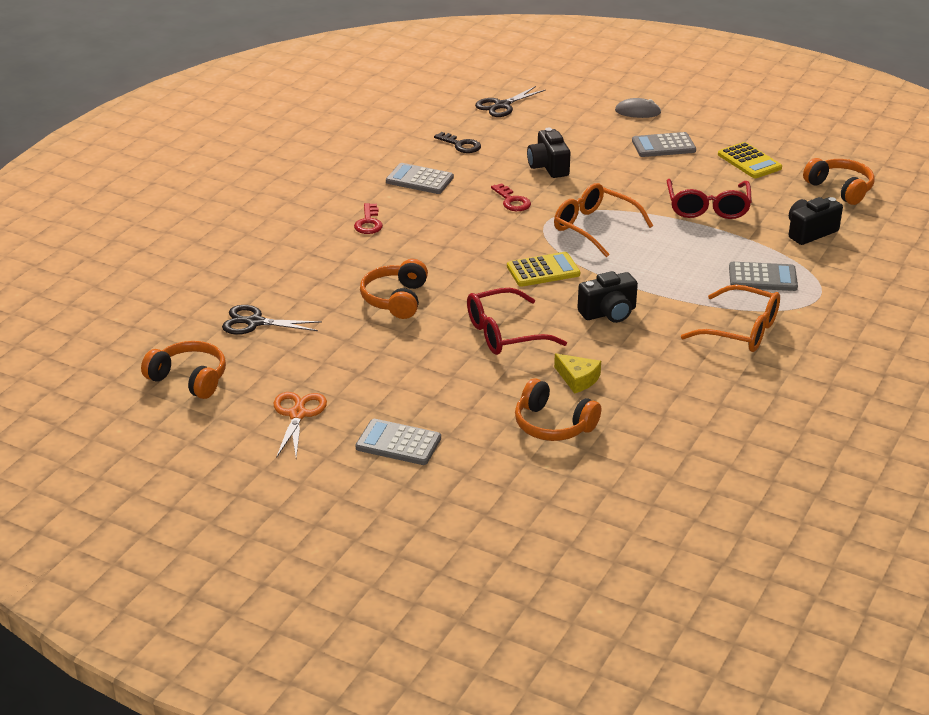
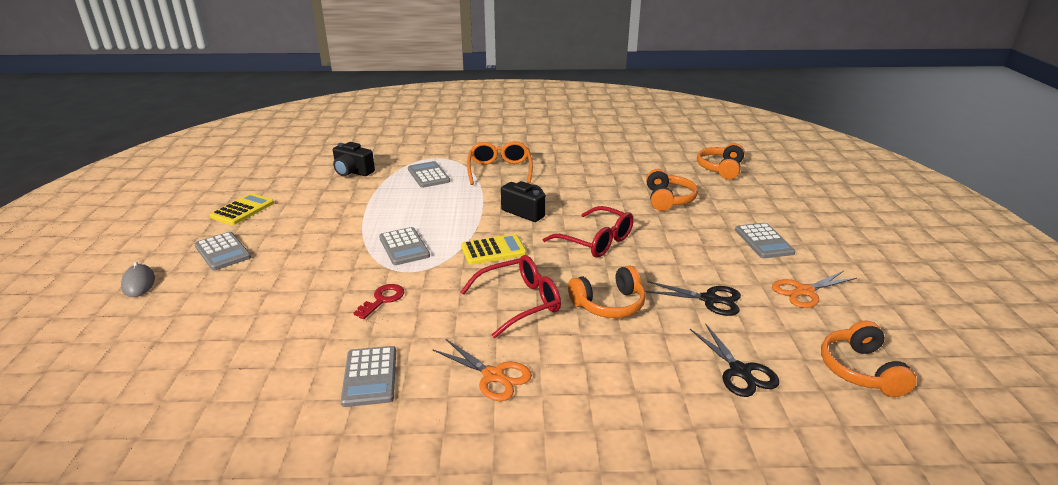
camera: 120 degrees left, 5 degrees down
(369, 222) = (493, 376): red key -> orange scissors
(461, 145) = (261, 377): black key -> none
(502, 105) = (128, 382): black scissors -> black scissors (709, 299)
(543, 270) = (493, 250): yellow calculator -> yellow calculator turned 120 degrees clockwise
(548, 167) = (295, 300): black camera -> none
(578, 379) = (613, 203): yellow cheese -> none
(594, 227) = (404, 247): orange glasses -> grey calculator
(708, 208) = (337, 210): red glasses -> red glasses (520, 302)
(840, 189) = (278, 173): orange headphones -> orange headphones (721, 169)

